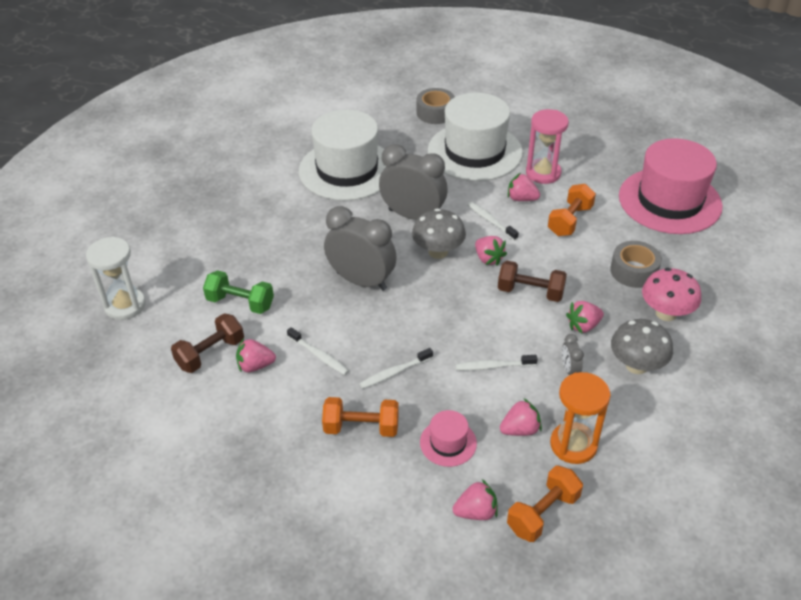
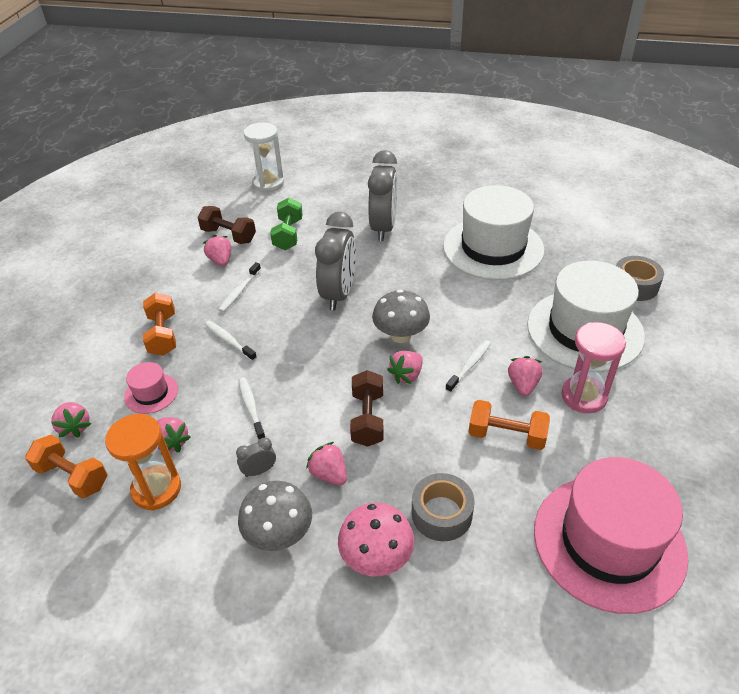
camera: 75 degrees right, 0 degrees up
(413, 215) = (447, 306): grey clock -> grey clock (383, 228)

